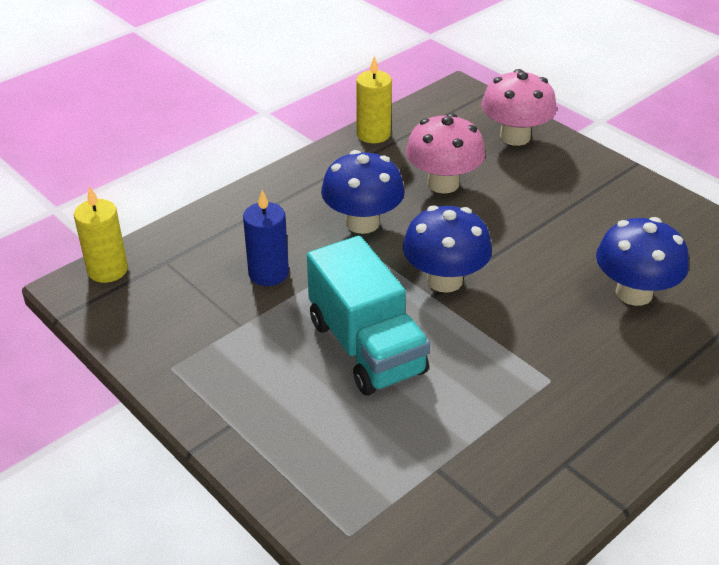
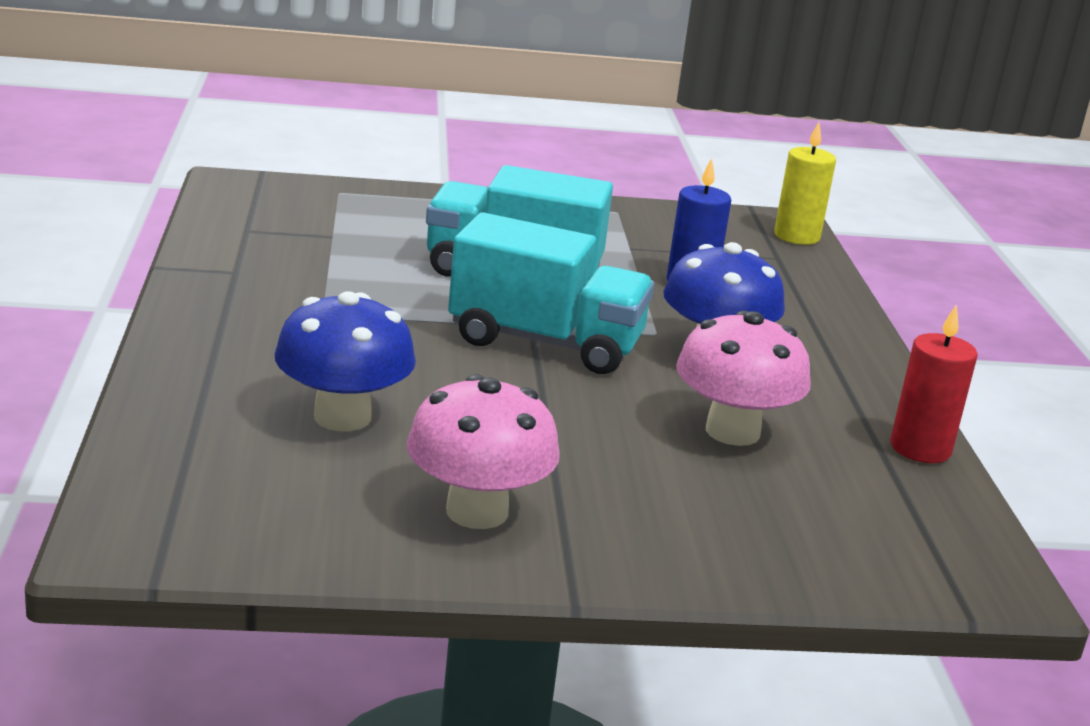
camera: 125 degrees right, 15 degrees down
(373, 134) = (920, 448): yellow candle -> red candle
(444, 280) = (545, 342): blue mushroom -> turquoise truck
(515, 137) = (787, 544): pink mushroom -> pink mushroom (477, 511)

